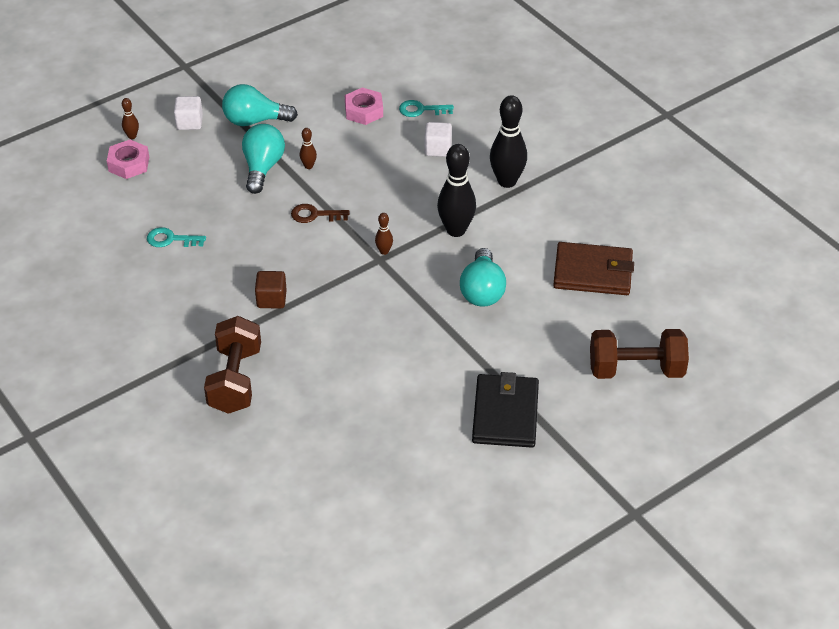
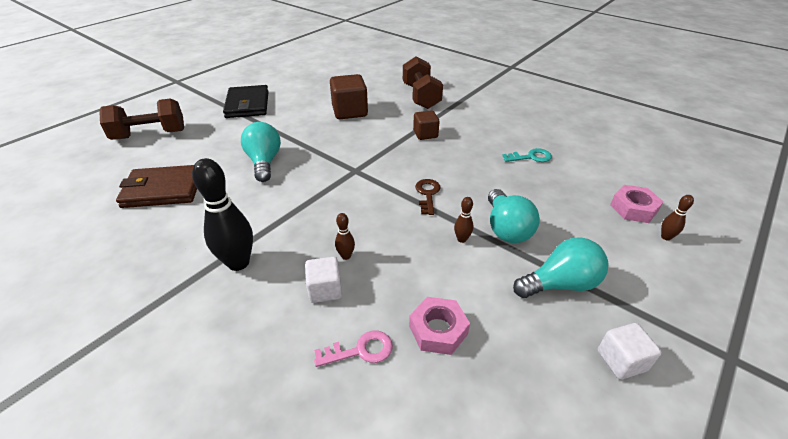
camera: 165 degrees right, 5 degrees down
(189, 122) = (628, 266): white cube -> white cube (621, 360)
(315, 215) = (427, 194): brown key -> brown key turned 75 degrees counterclockwise
(355, 365) = (350, 111): none -> brown cube
(384, 251) = (353, 176): brown bowling pin -> brown bowling pin (346, 256)
(421, 110) = (360, 350): turquoise key -> pink key
(456, 230) = (291, 203): black bowling pin -> none

